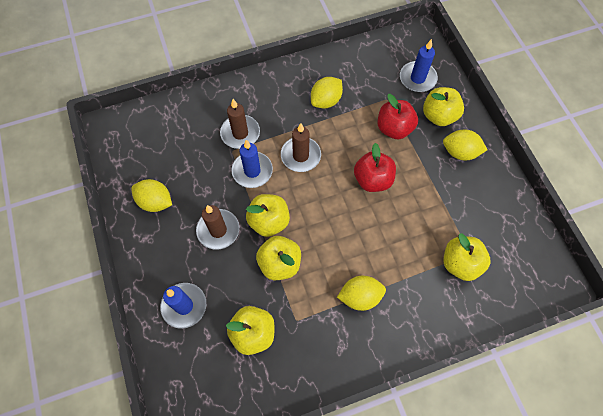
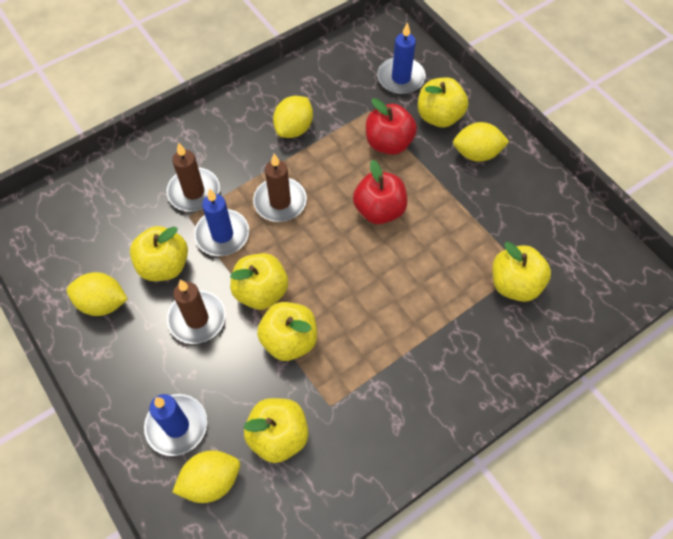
camera: 15 degrees left, 5 degrees down
(205, 184) = (164, 265): none -> yellow apple
(360, 296) = (403, 355): yellow lemon -> yellow lemon (211, 481)

